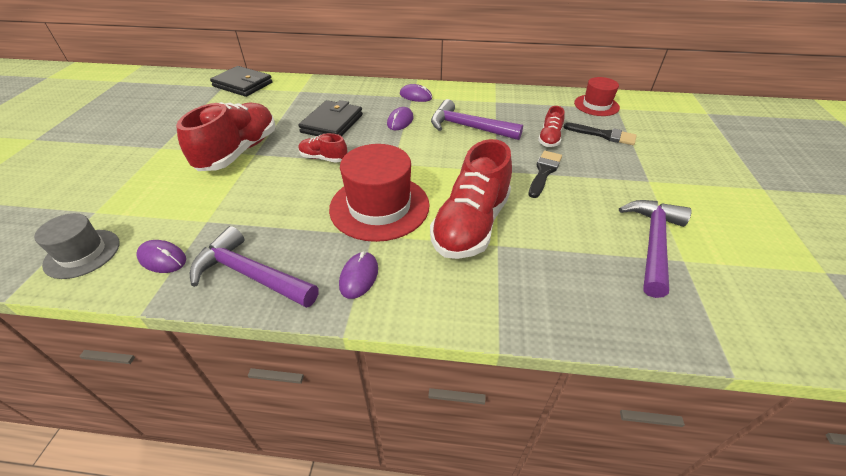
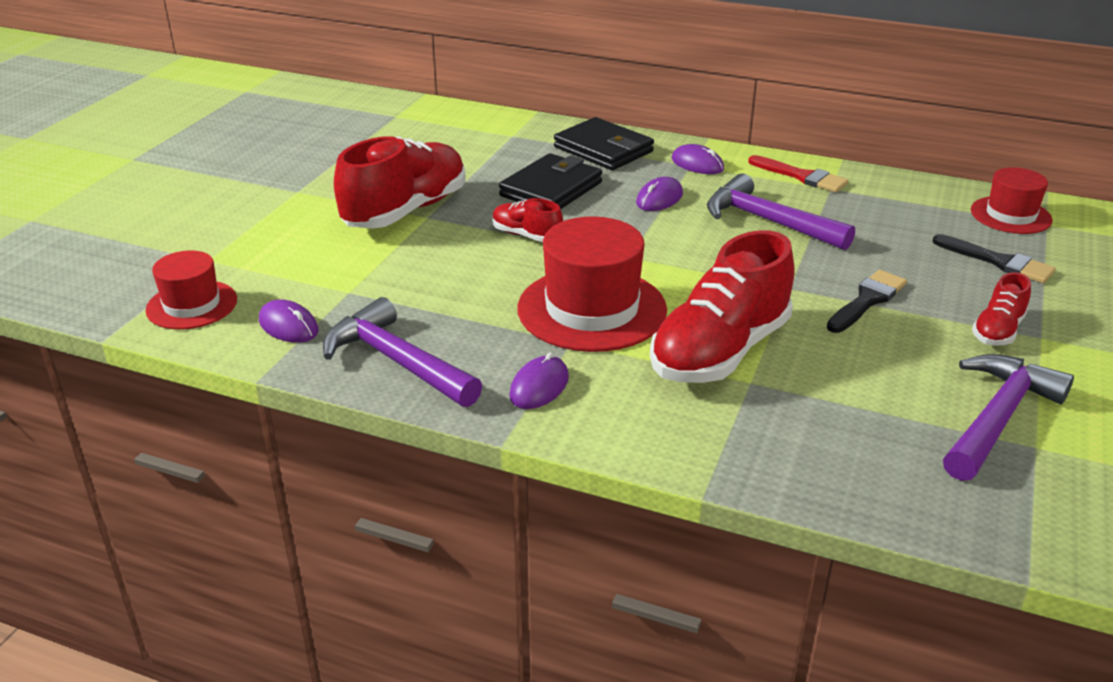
camera: 15 degrees right, 10 degrees down
(82, 253) = (192, 305): grey hat -> red hat
(243, 84) = (426, 116): black wallet -> black wallet (603, 149)
(477, 96) = (802, 176): none -> red brush
(549, 139) = (899, 255): red shoe -> red shoe (997, 331)

